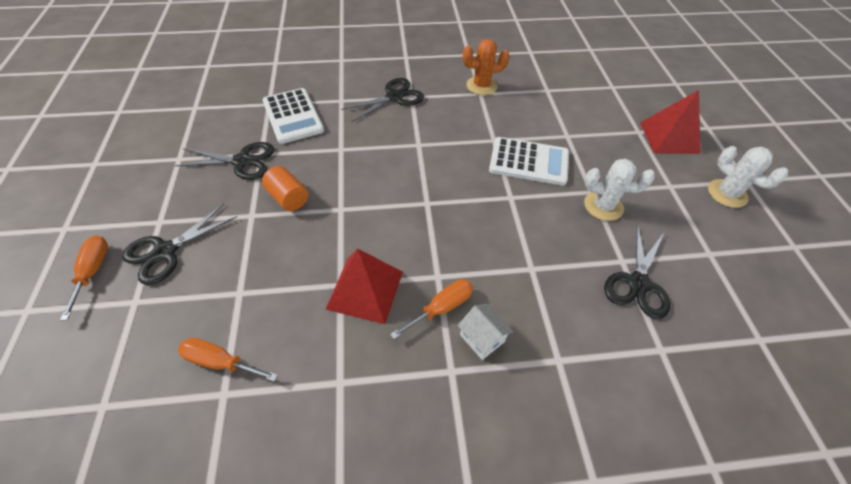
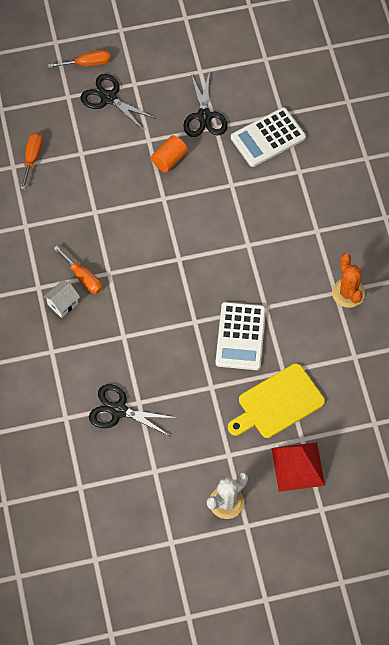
camera: 85 degrees right, 10 degrees up
(365, 290) = (92, 228): red pyramid -> none
(395, 97) = (313, 216): black scissors -> none
(603, 143) = (278, 403): none -> yellow cutting board
(603, 206) = (195, 394): white cactus -> none

